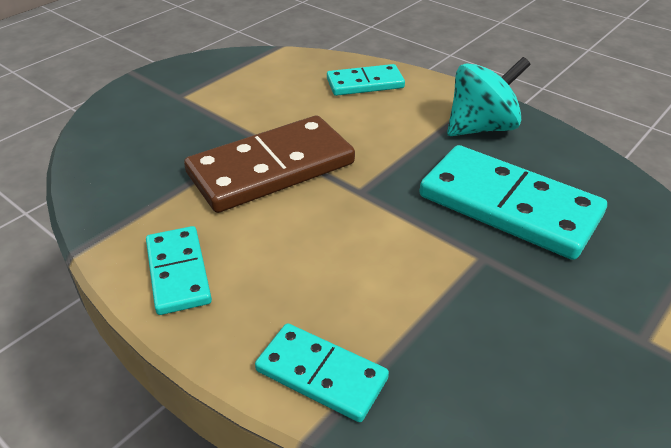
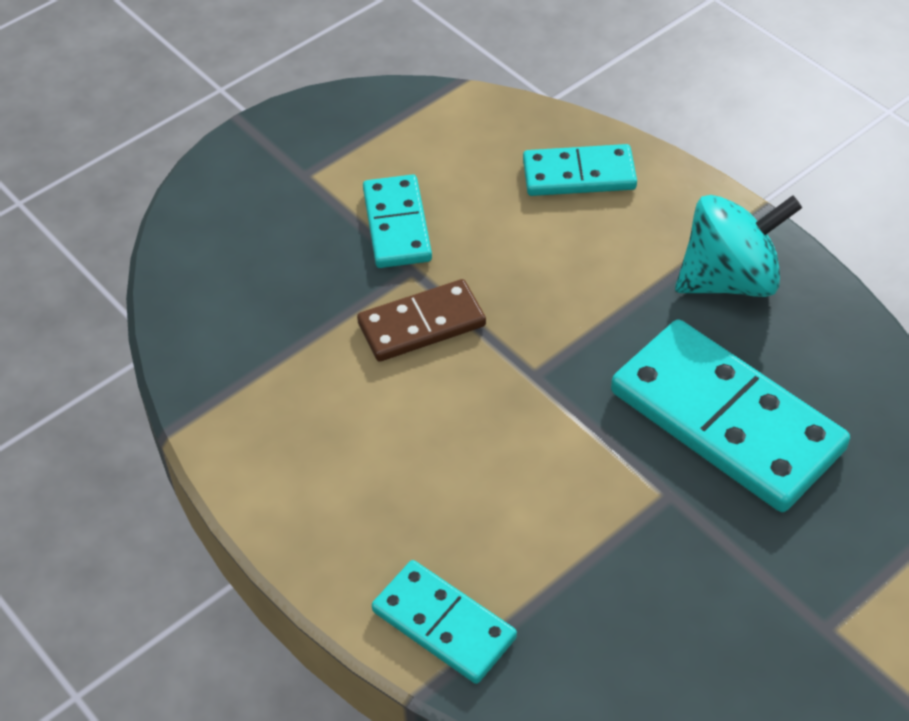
camera: 10 degrees right, 10 degrees up
(178, 272) = (292, 474): turquoise domino -> turquoise domino (396, 225)
(271, 169) = (422, 324): brown domino -> brown domino, size x0.56

